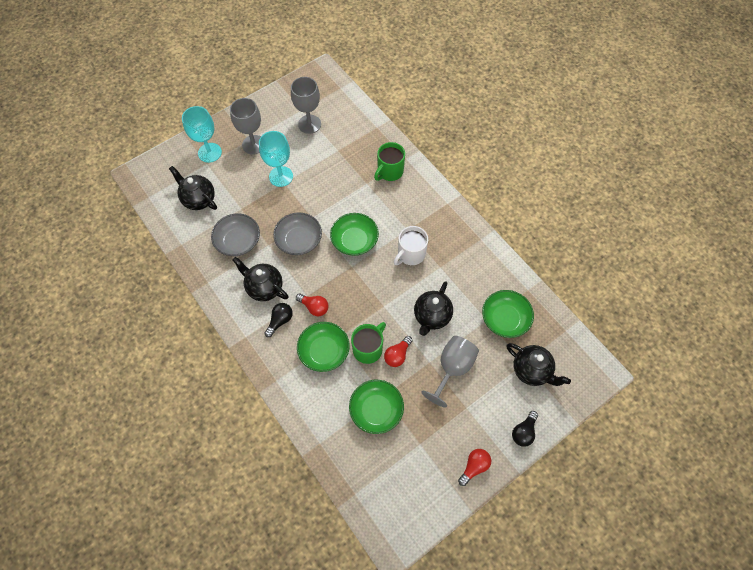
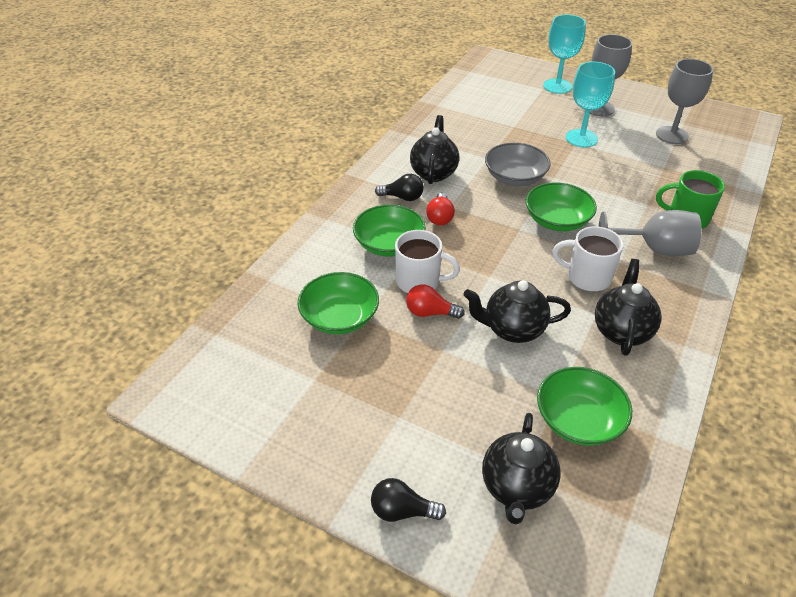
camera: 65 degrees right, 20 degrees down
(199, 199) = (497, 98): black teapot -> black teapot (621, 331)
(238, 241) = (473, 137): grey bowl -> none
(368, 349) = (419, 281): green mug -> white mug
(452, 368) = (451, 379): grey goblet -> grey goblet (654, 249)
(474, 466) = (310, 458): red light bulb -> none

